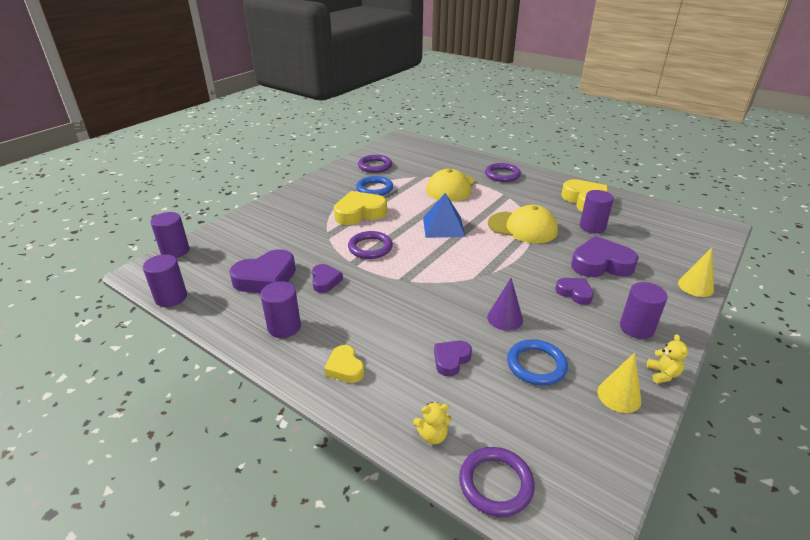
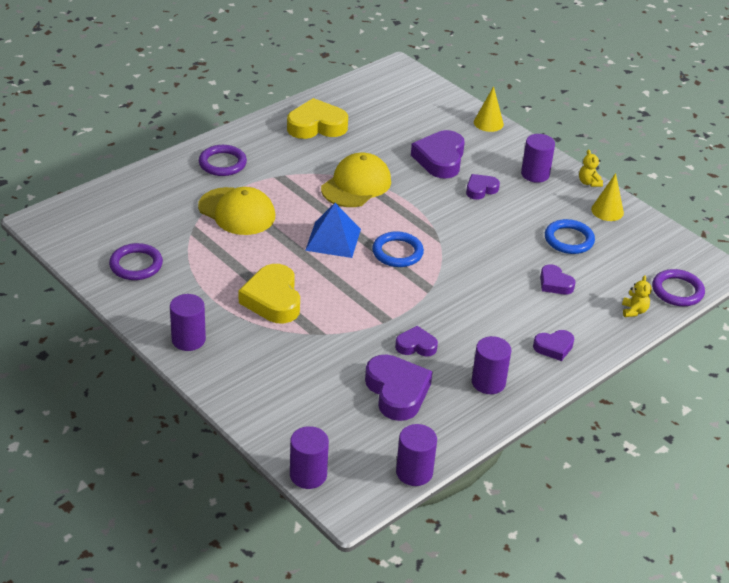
camera: 80 degrees left, 5 degrees up
(345, 368) = (554, 347): yellow heart -> purple heart
(370, 248) = (359, 303): purple ring -> none
(374, 189) = (210, 276): blue ring -> blue ring (397, 252)
(505, 318) = (507, 239): purple cone -> none
(592, 227) = (372, 141): purple cylinder -> purple cylinder (188, 340)
(663, 374) = (589, 182): yellow teddy bear -> yellow teddy bear turned 120 degrees counterclockwise

